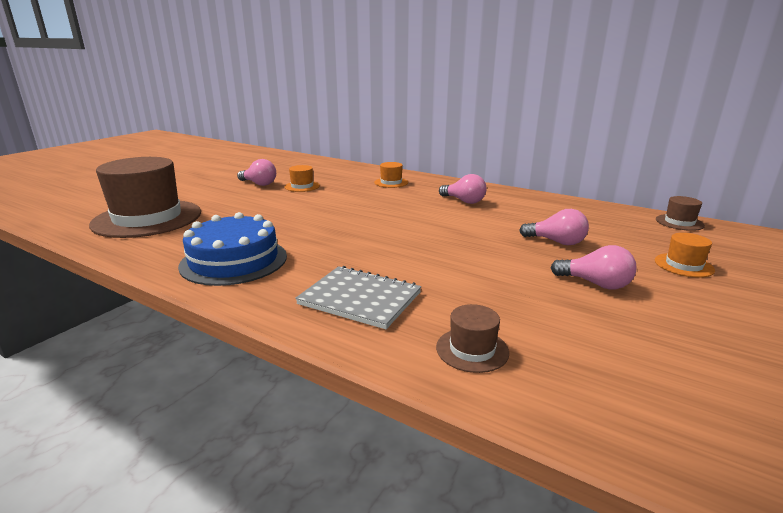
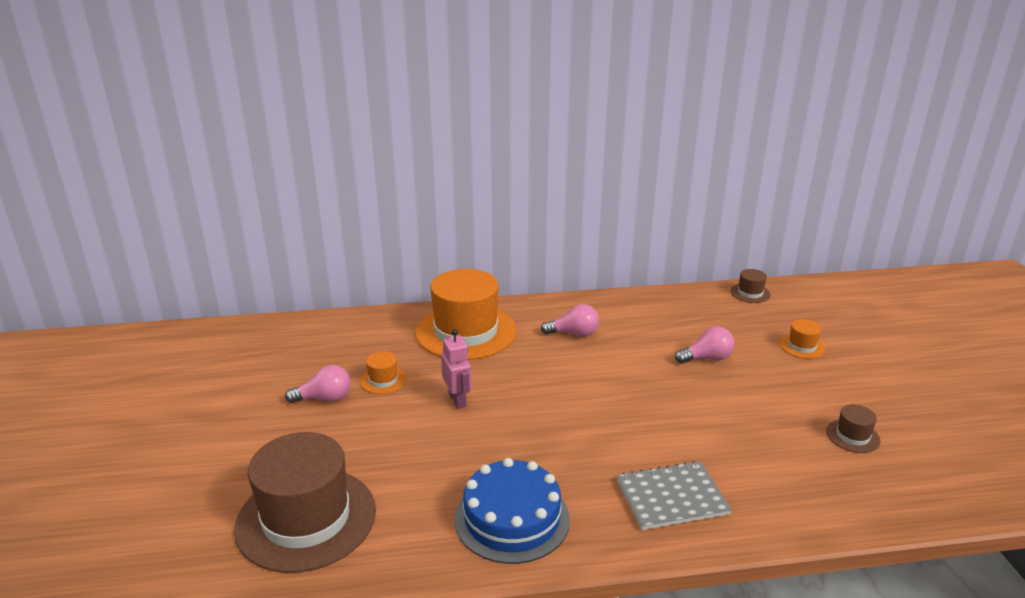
camera: 40 degrees left, 5 degrees up
(323, 205) = (457, 400): none -> pink robot
(391, 182) = (466, 332): orange hat -> orange hat, size x2.38
(472, 349) = (792, 498): brown hat -> brown hat (852, 436)
(595, 284) = (780, 394): pink light bulb -> none

